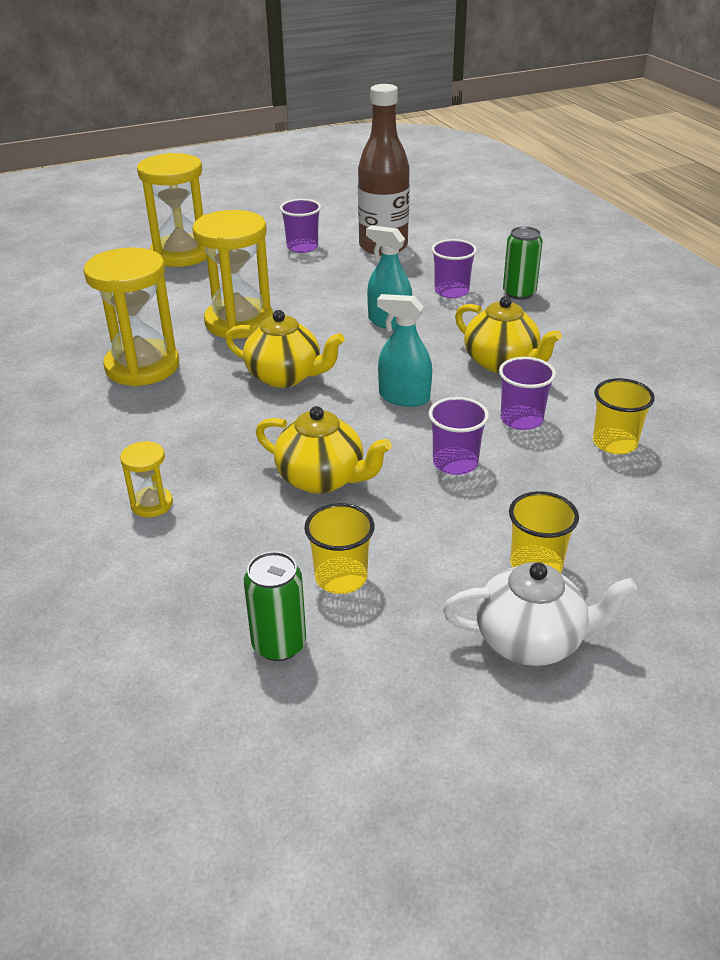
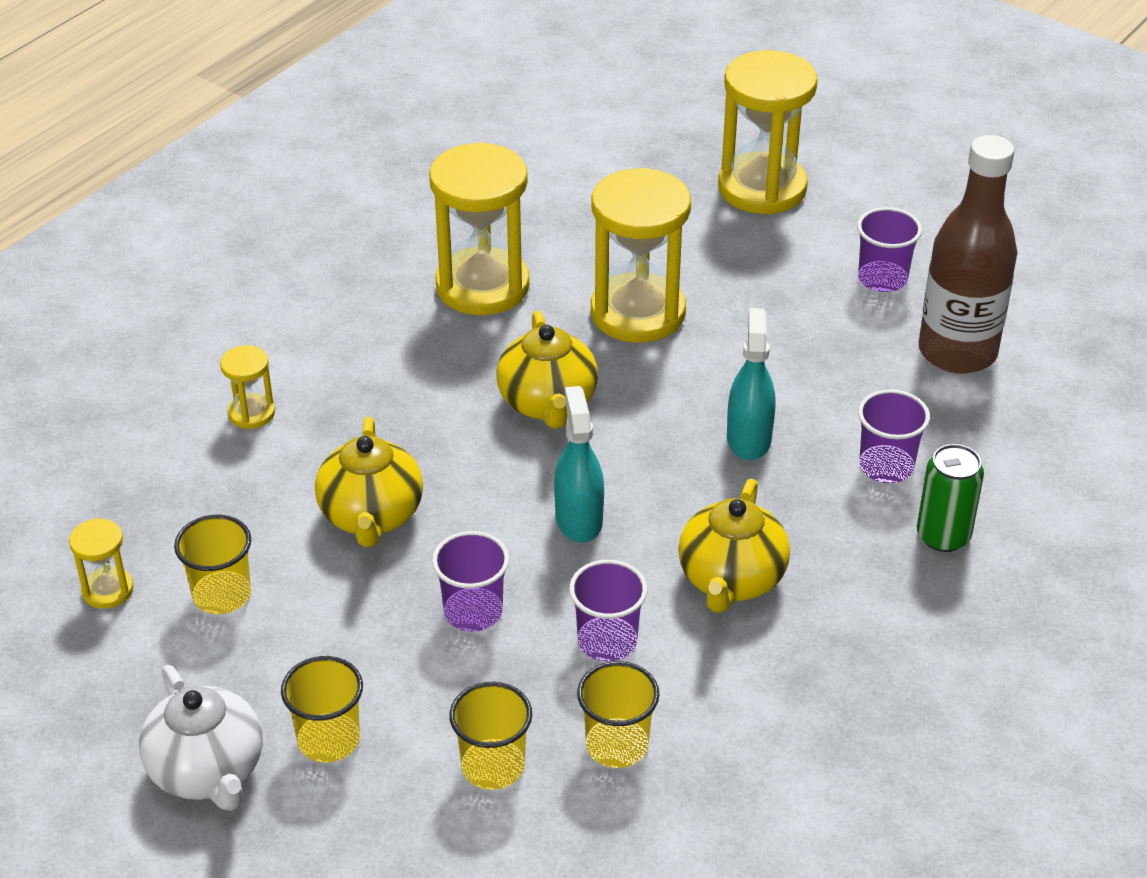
camera: 60 degrees right, 5 degrees up
(279, 644) = (107, 590): green can -> yellow hourglass
(605, 497) = (493, 766): none -> yellow cup

